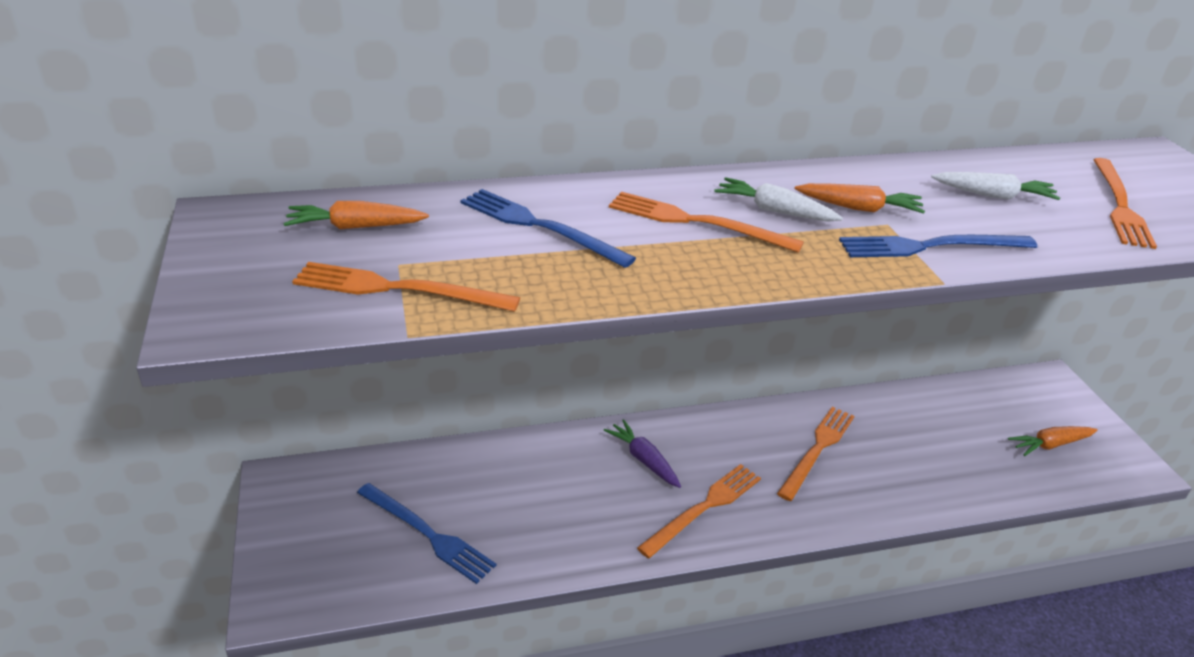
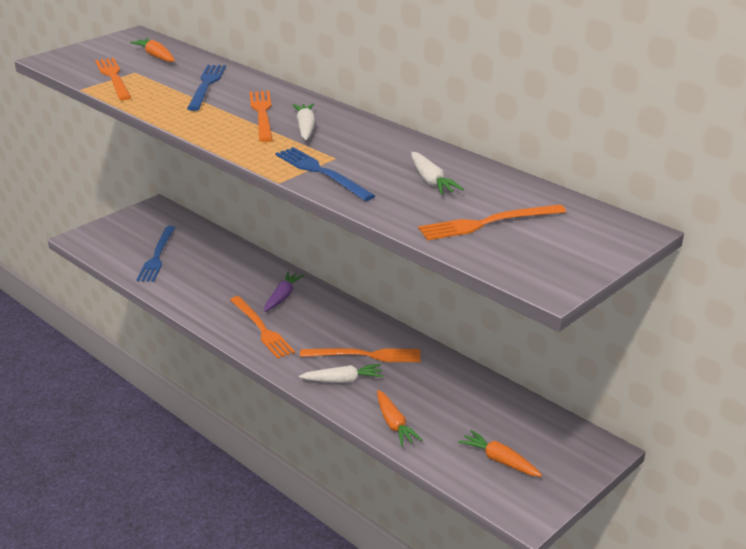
camera: 60 degrees right, 5 degrees down
(704, 508) = (262, 329): orange fork -> orange fork turned 45 degrees clockwise
(857, 488) = (343, 380): none -> white carrot
(859, 208) = (345, 147): orange carrot -> orange carrot (394, 424)

